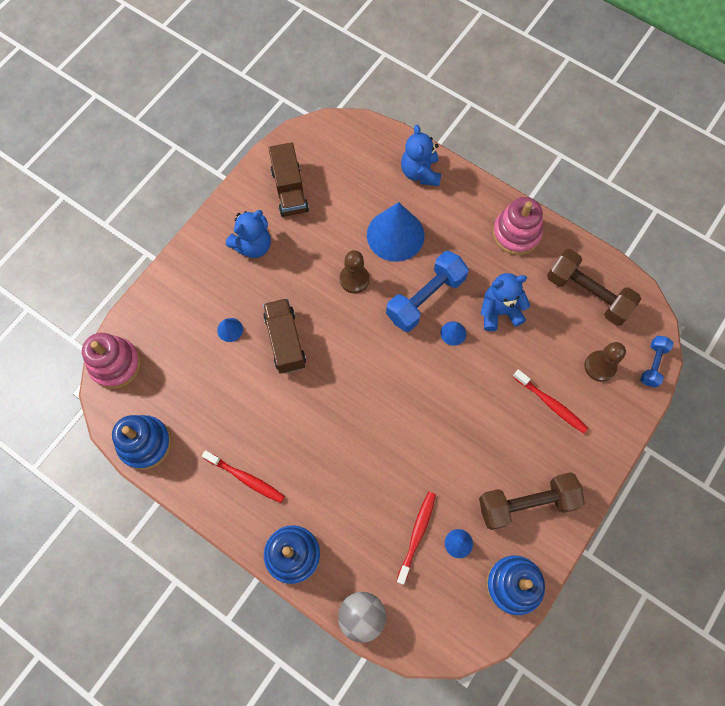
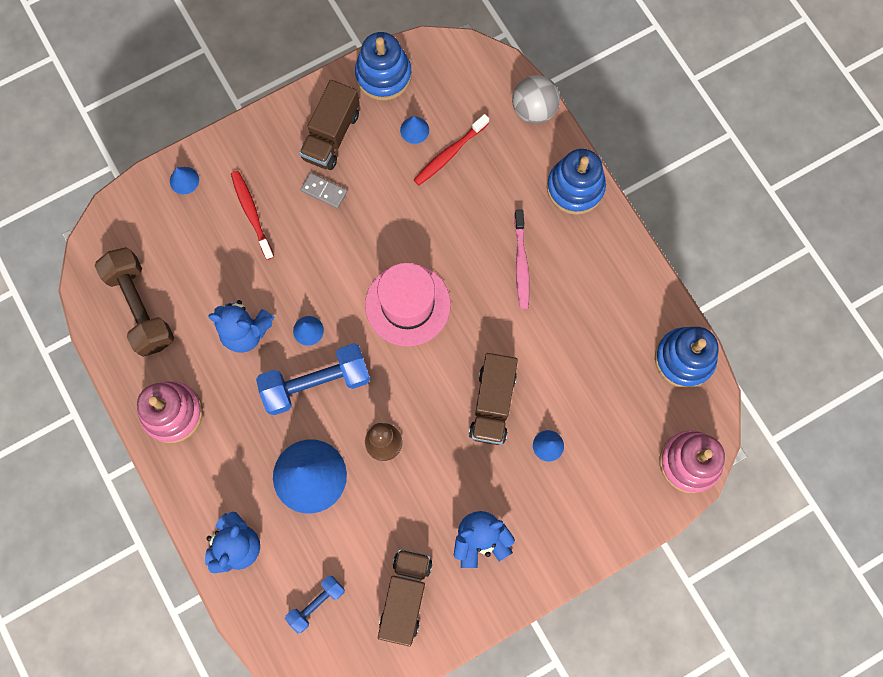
camera: 155 degrees left, 5 degrees up
(246, 478) = (592, 277): red toothbrush -> none
(311, 463) = (521, 263): none -> pink toothbrush
(387, 387) = (407, 304): none -> pink hat
(504, 450) = (324, 191): none -> grey domino
(526, 503) = (331, 135): brown dumbbell -> brown truck
(600, 366) = (179, 227): brown pawn -> none
(621, 406) = (184, 180): none -> blue cone
(653, 364) = (125, 205): blue dumbbell -> blue dumbbell (316, 604)

